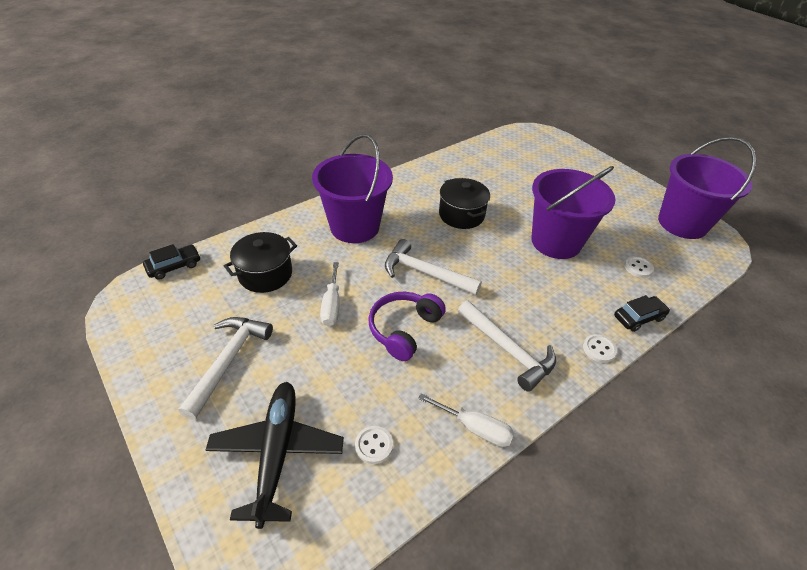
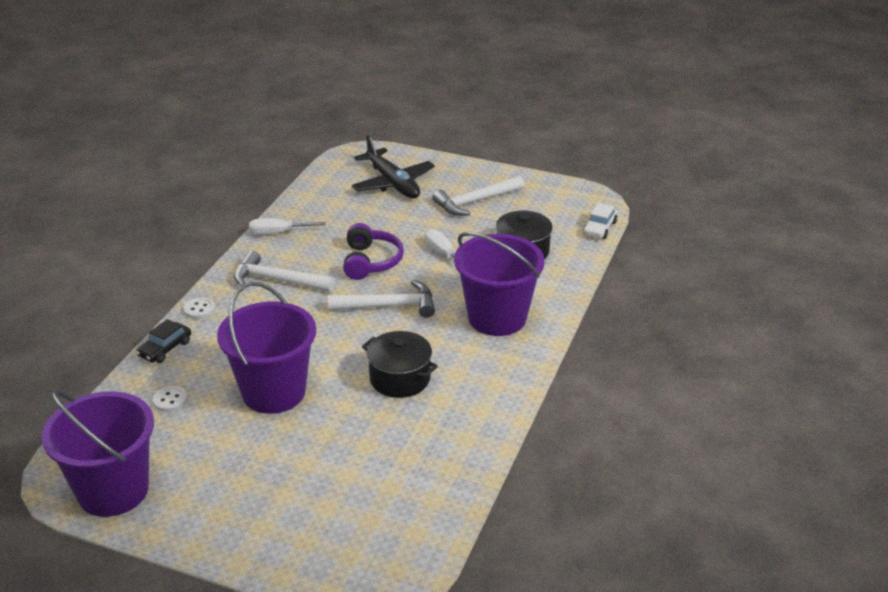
camera: 150 degrees right, 10 degrees down
(174, 266) = (599, 228): black car -> white car
(228, 360) = (475, 202): white hammer -> white hammer turned 75 degrees clockwise
(374, 445) = (338, 204): white button -> none

